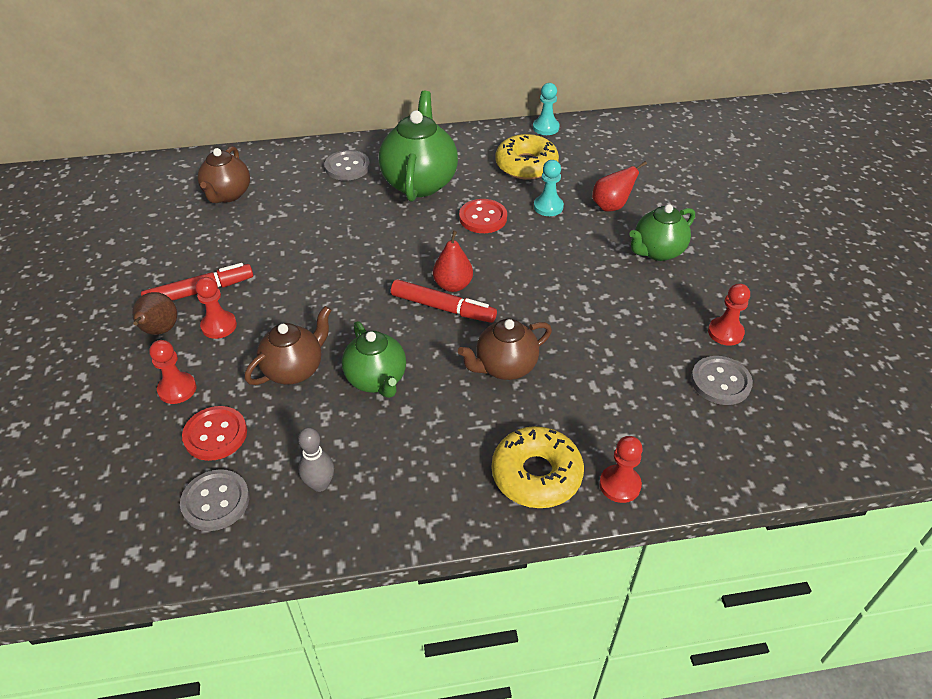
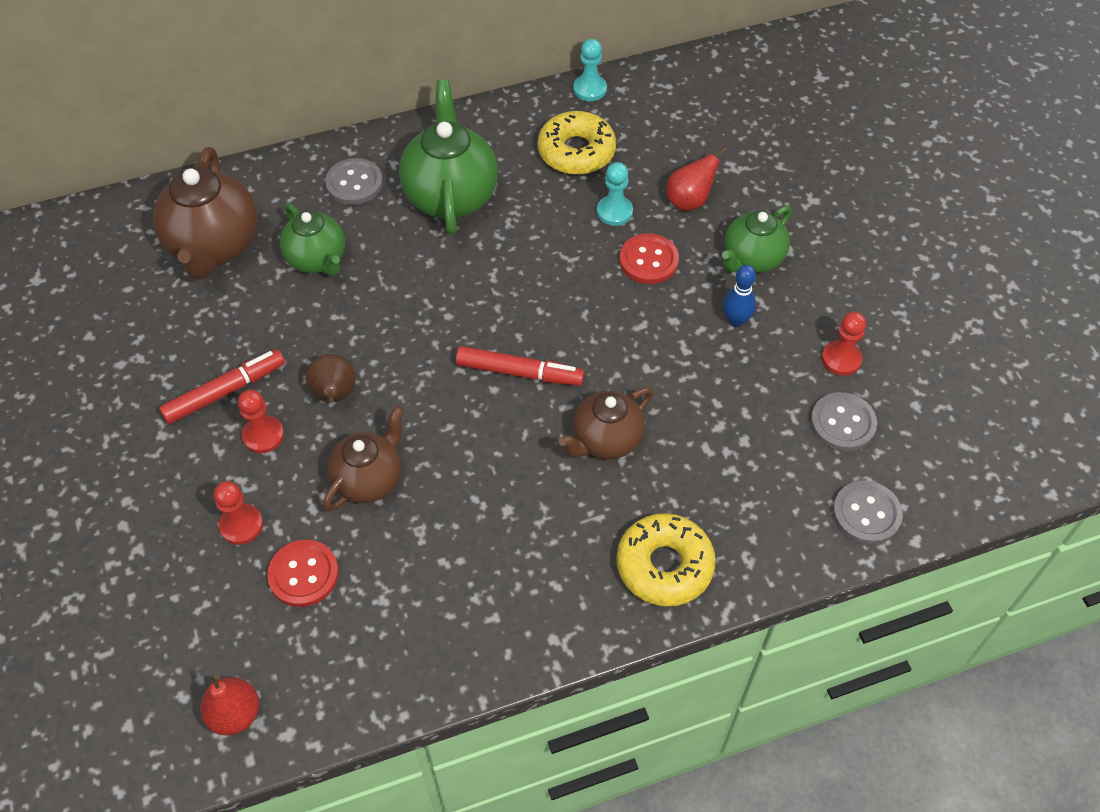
camera: 10 degrees left, 10 degrees up
(159, 331) = (194, 453): brown pear -> brown pear (334, 395)
(216, 501) = (329, 653): grey button -> grey button (866, 514)
(227, 195) = (214, 246): brown teapot -> brown teapot, size x1.57
(320, 484) = (436, 614): grey bowling pin -> none
(376, 380) = (466, 478): green teapot -> green teapot (317, 260)
(453, 285) = (524, 340): red pear -> red pear (235, 714)
(483, 218) = (539, 238): red button -> red button (648, 260)
(620, 485) = (753, 563): red pawn -> none
(636, 293) = (736, 320): none -> blue bowling pin

